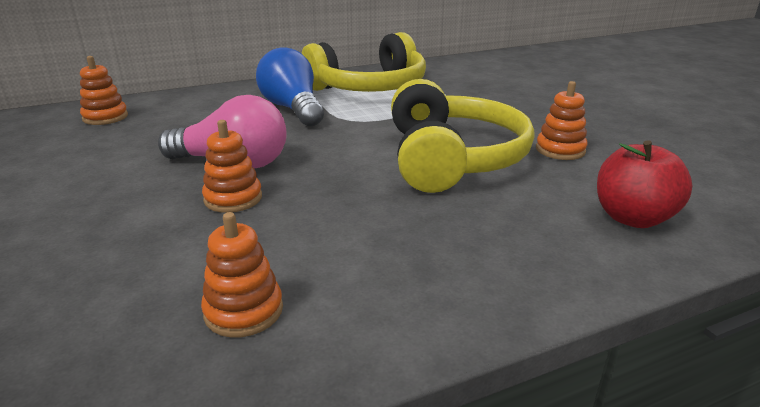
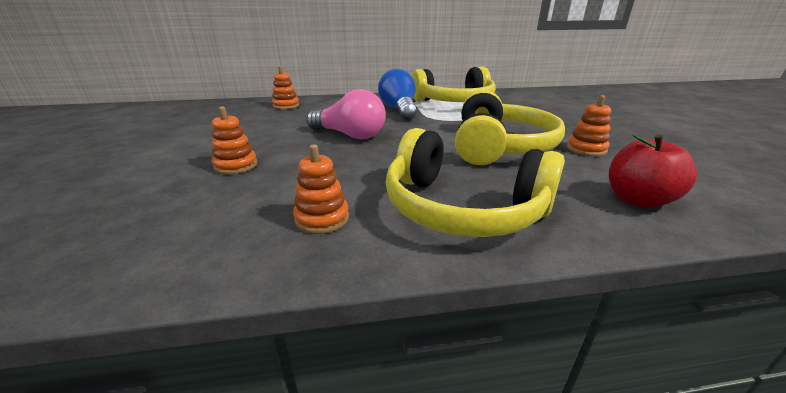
camera: 15 degrees right, 0 degrees up
(233, 198) = (342, 154): orange stacking toy -> orange stacking toy (236, 166)
(431, 263) = (462, 208): none -> yellow headphones

